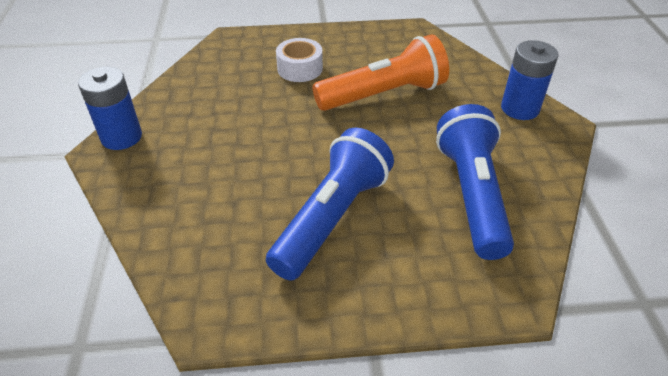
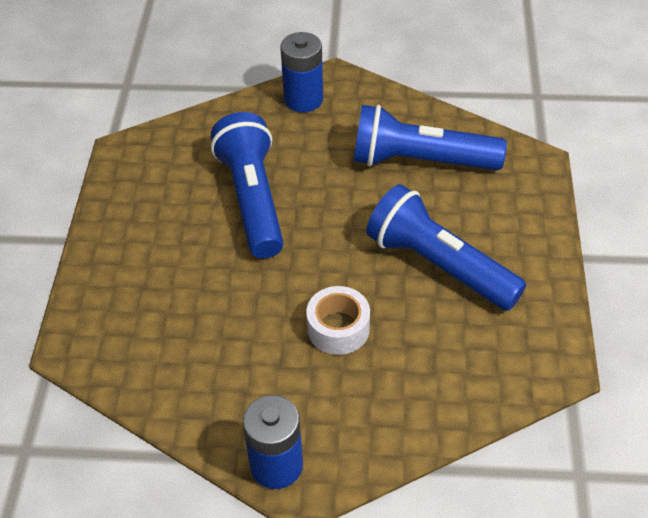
camera: 80 degrees left, 5 degrees up
(300, 68) = (176, 271): white tape -> white tape (338, 328)
(383, 94) = (252, 199): orange flashlight -> blue flashlight

